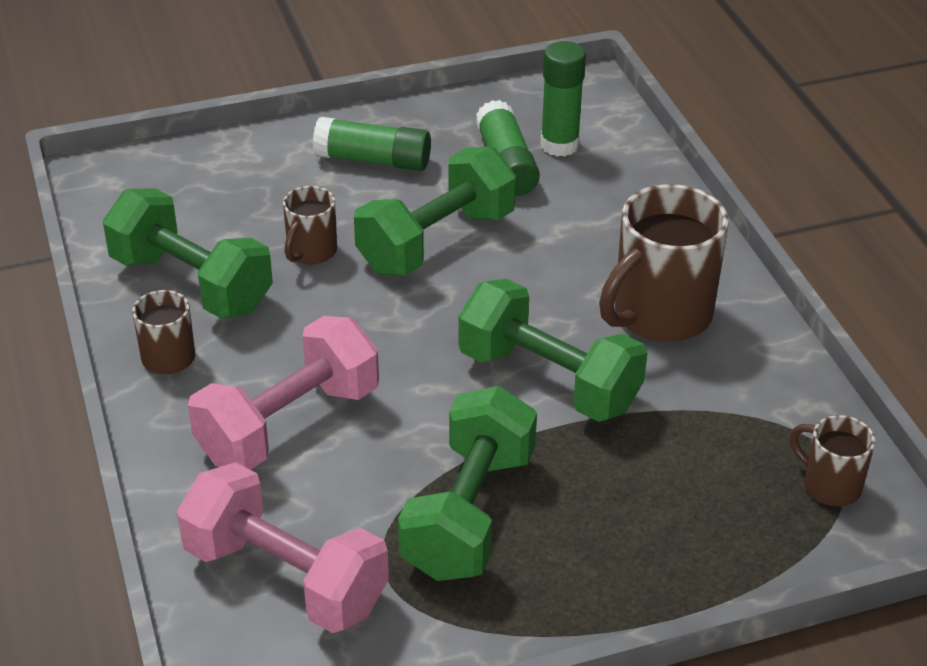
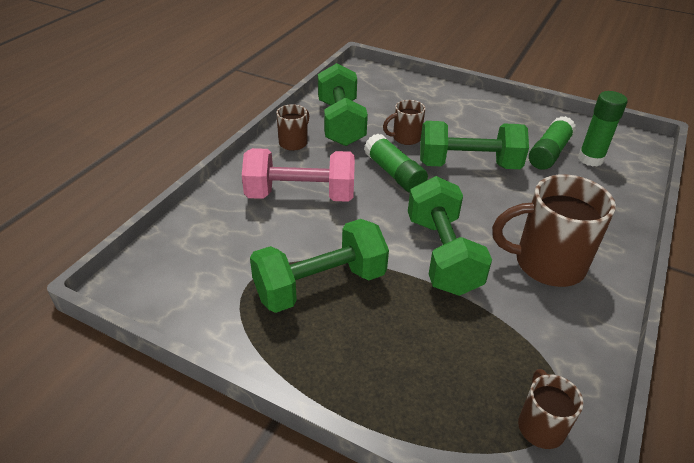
camera: 45 degrees right, 0 degrees up
(286, 578) = (210, 253): pink dumbbell -> none
(373, 160) = (483, 119): green glue stick -> green glue stick (394, 173)

